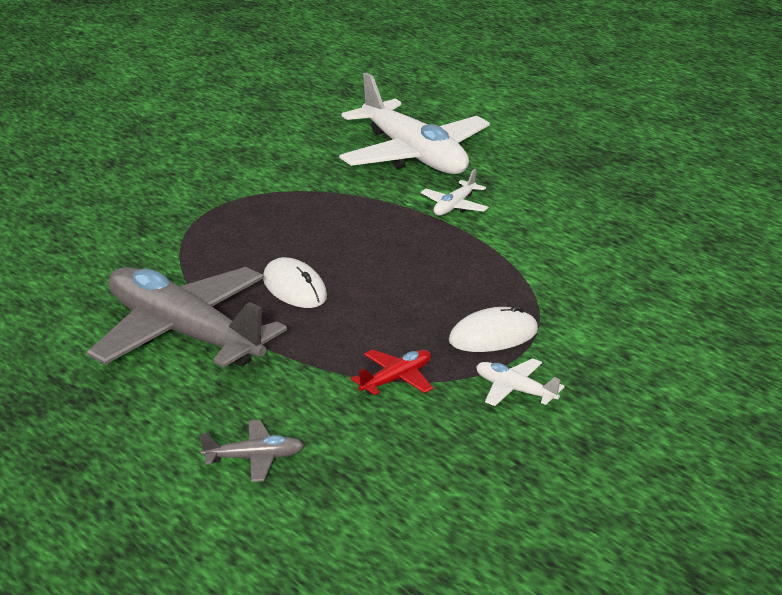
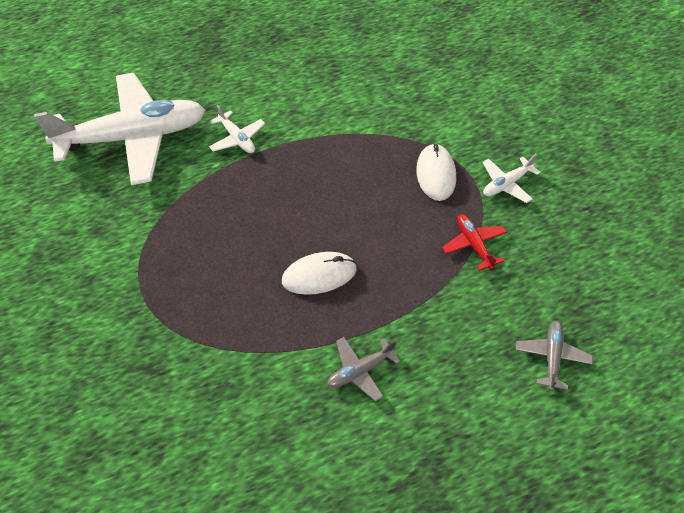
camera: 70 degrees left, 25 degrees up
(183, 333) = (360, 371): grey plane -> grey plane, size x0.41

